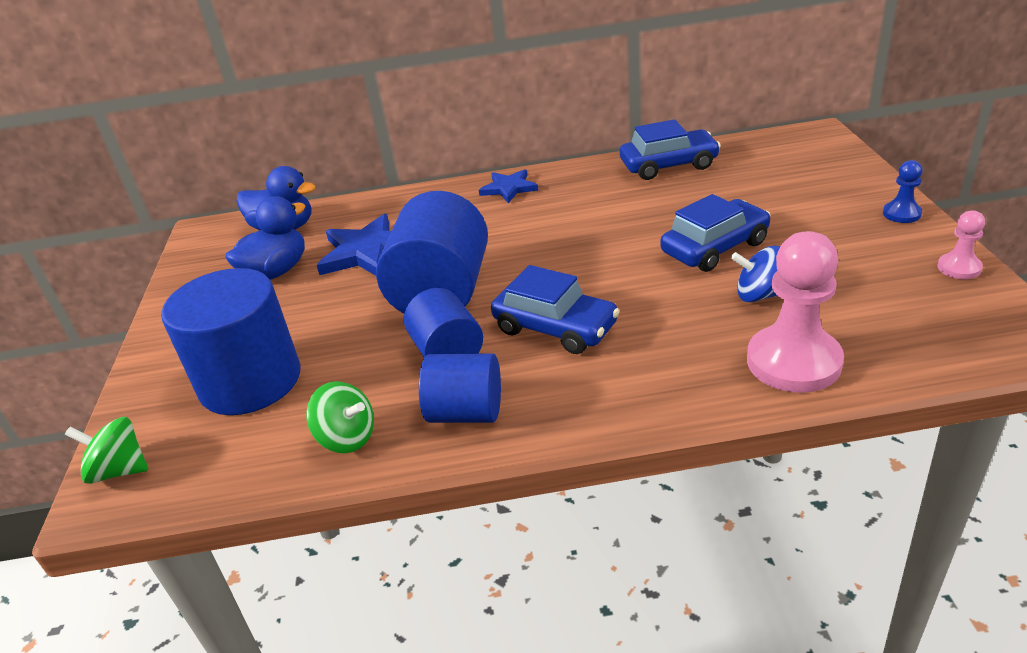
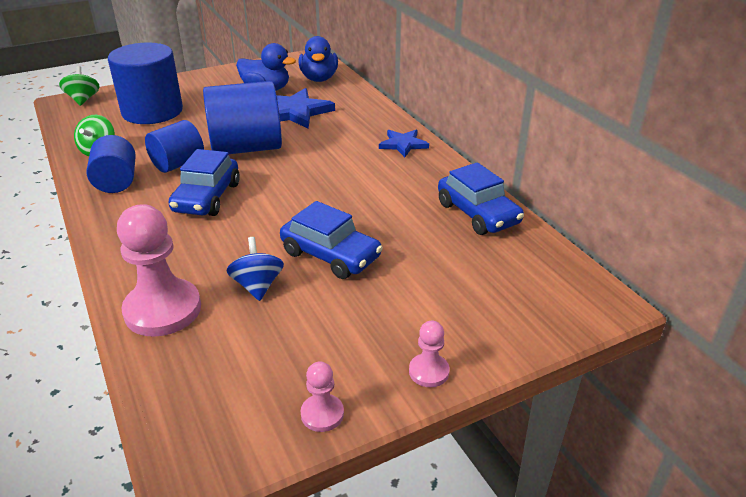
camera: 65 degrees right, 0 degrees up
(901, 214) = (429, 372): blue pawn -> pink pawn

